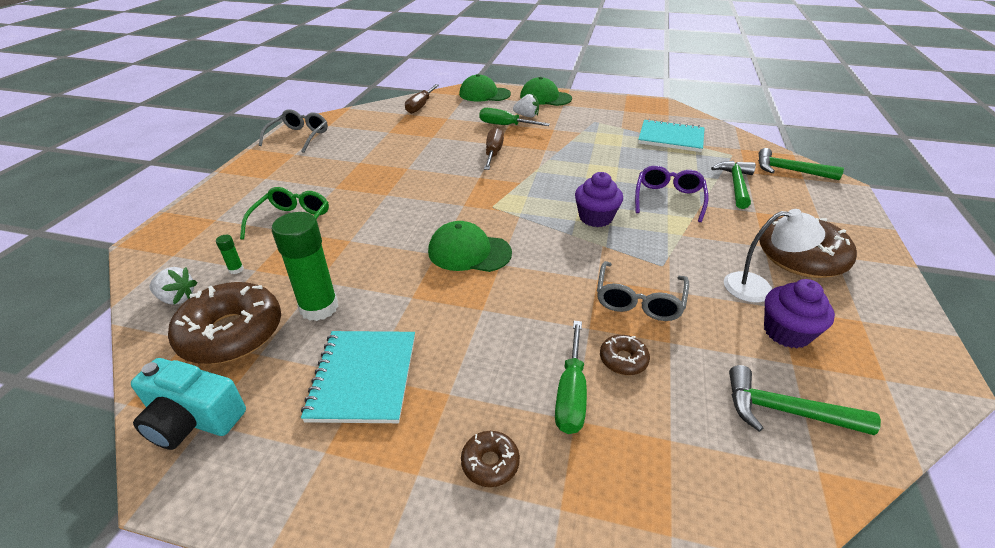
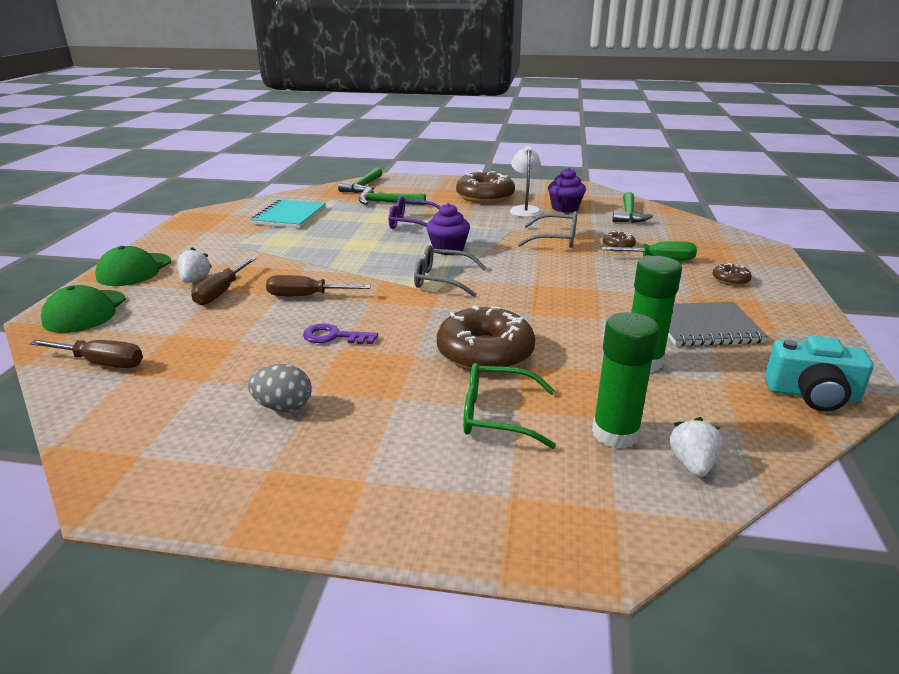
camera: 95 degrees left, 10 degrees down
(193, 419) = (812, 394): turquoise camera -> turquoise camera turned 90 degrees clockwise
(231, 333) = (711, 404): brown donut -> brown donut (485, 353)
(236, 269) = (615, 434): green glue stick -> green glue stick, size x2.45
(299, 137) = (186, 482): grey glasses -> grey glasses (442, 280)
(348, 154) = (283, 407): none -> grey egg
(363, 377) = (704, 327): turquoise notebook -> grey notebook
(425, 165) = (334, 336): none -> purple key
(469, 252) = (521, 298): green cap -> none
(505, 125) = (221, 292): green screwdriver -> brown screwdriver

